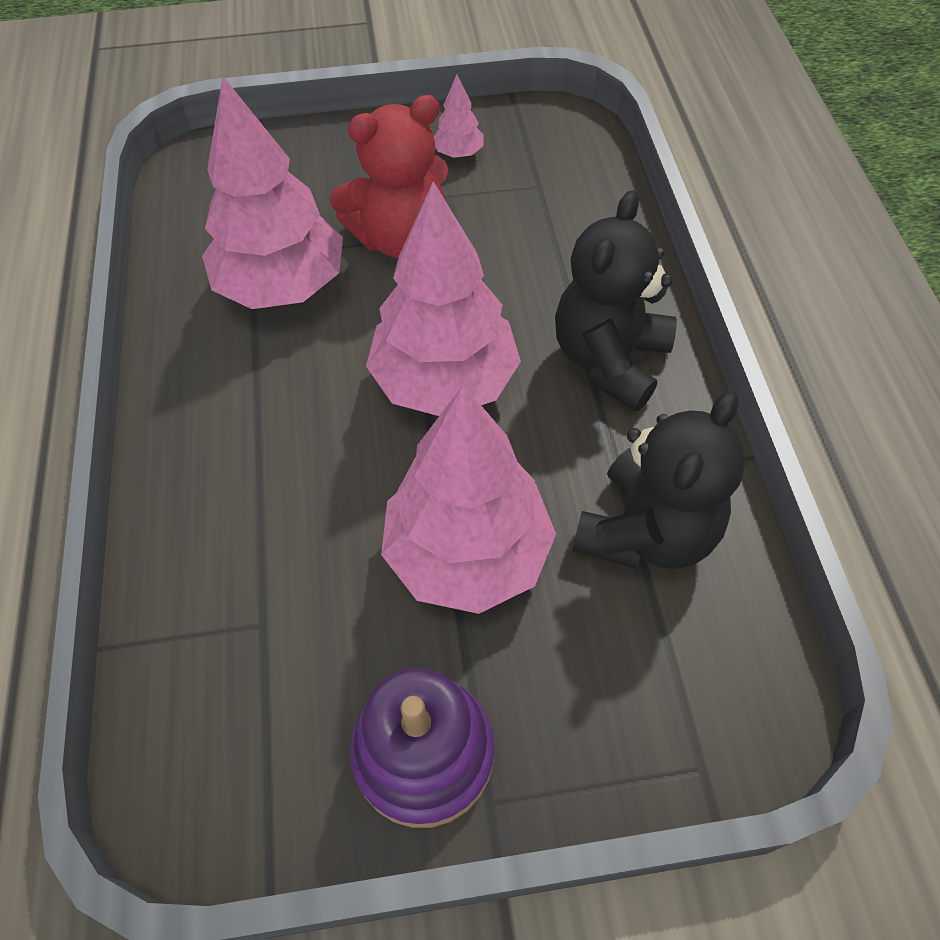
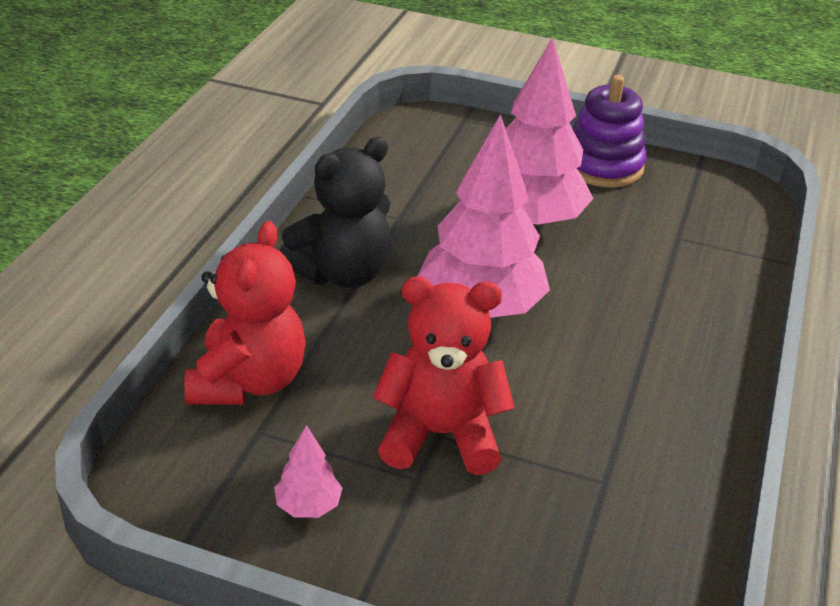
camera: 155 degrees left, 20 degrees down
(282, 286) = (584, 437): pink tree -> none
(583, 216) = (248, 381): none -> red teddy bear
(646, 532) = (409, 191): black teddy bear -> none

